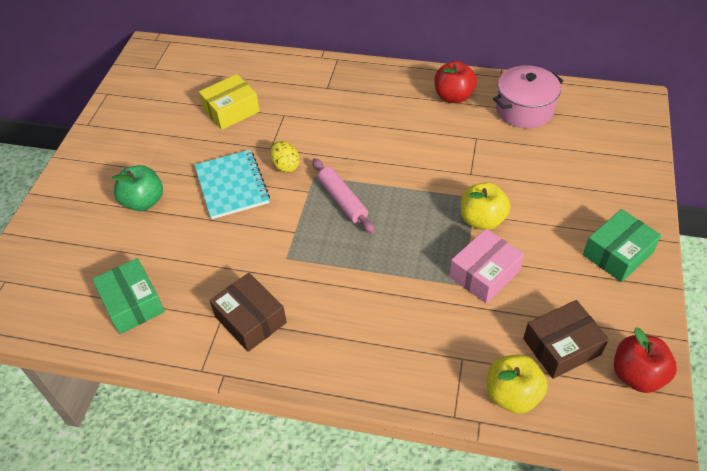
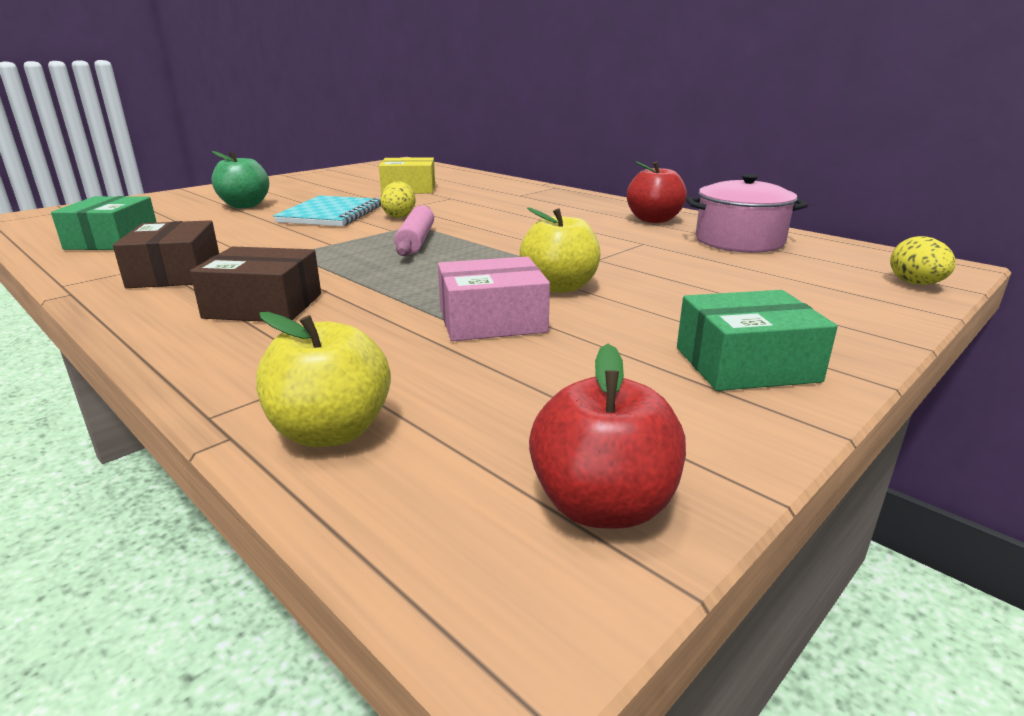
camera: 30 degrees right, 25 degrees down
(561, 347) = (501, 416): brown box -> brown box (263, 306)
(637, 130) = (915, 284): none -> yellow egg

